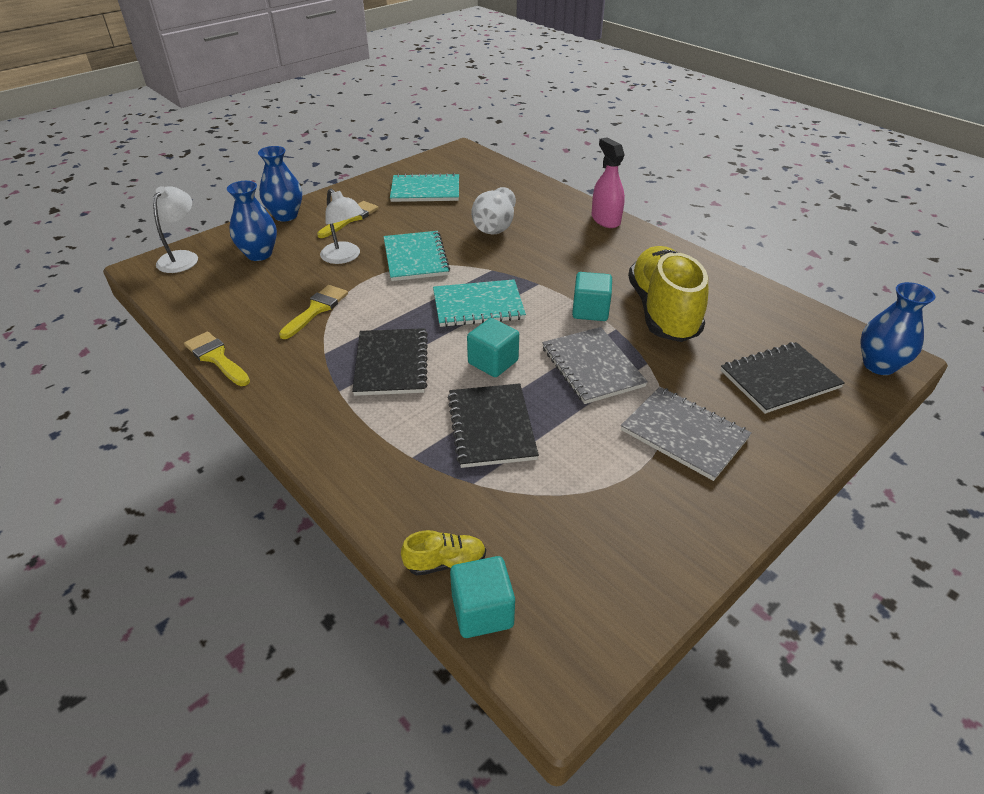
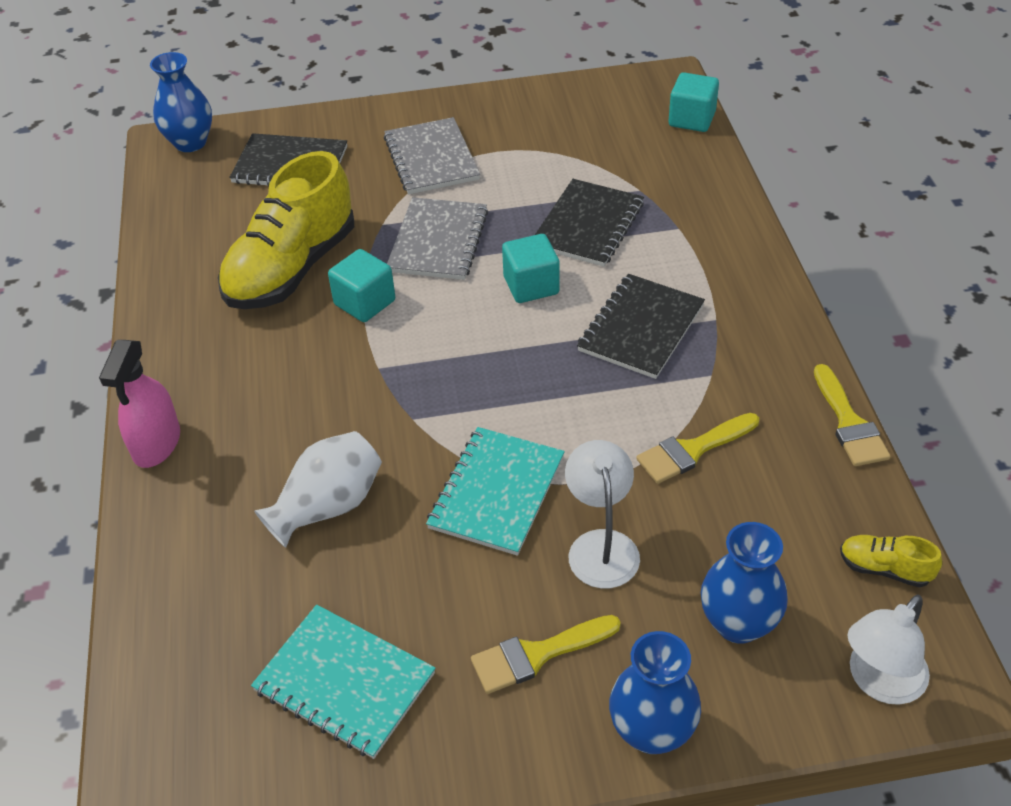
camera: 145 degrees left, 5 degrees up
(445, 562) = (699, 150): yellow shoe -> yellow shoe (884, 569)
(478, 305) = (482, 366): turquoise notebook -> none

